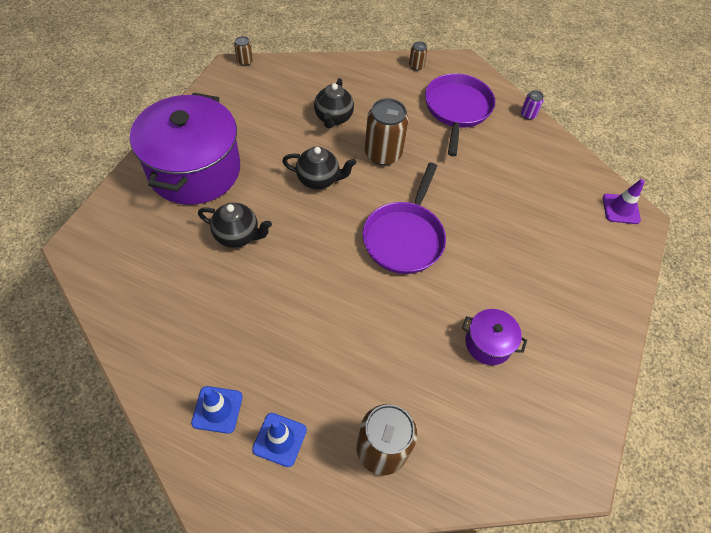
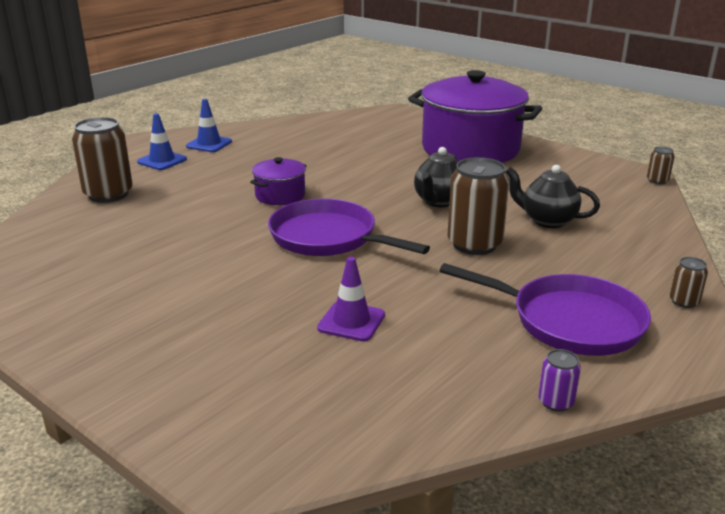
camera: 110 degrees right, 30 degrees down
(238, 236) = (376, 160): black teapot -> none
(488, 343) = (151, 262): purple pot -> purple pot (280, 195)
(621, 209) = (273, 454): purple traffic cone -> purple traffic cone (351, 322)

